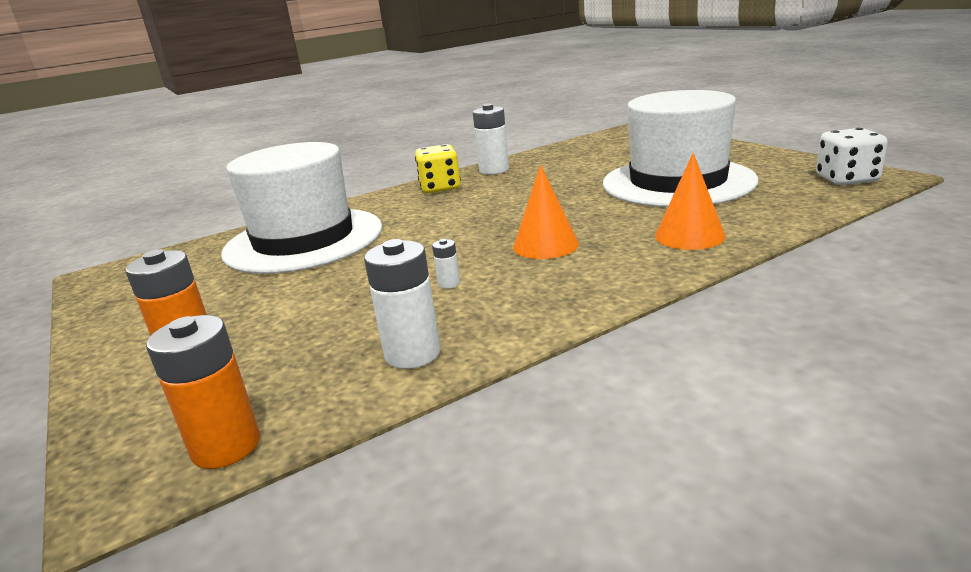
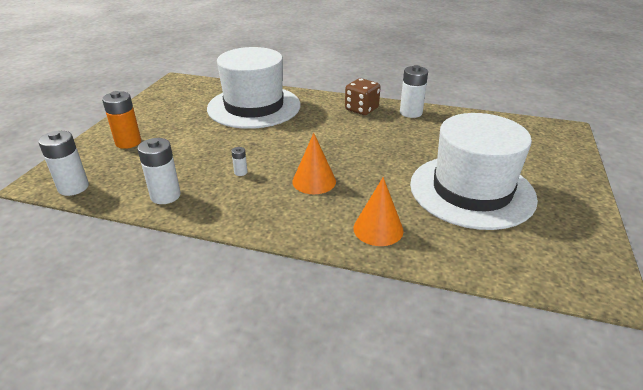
camera: 45 degrees right, 10 degrees up
(226, 446) = (73, 187): orange battery -> white battery
(440, 188) = (361, 109): yellow dice -> brown dice
(846, 179) = (575, 271): white dice -> none

